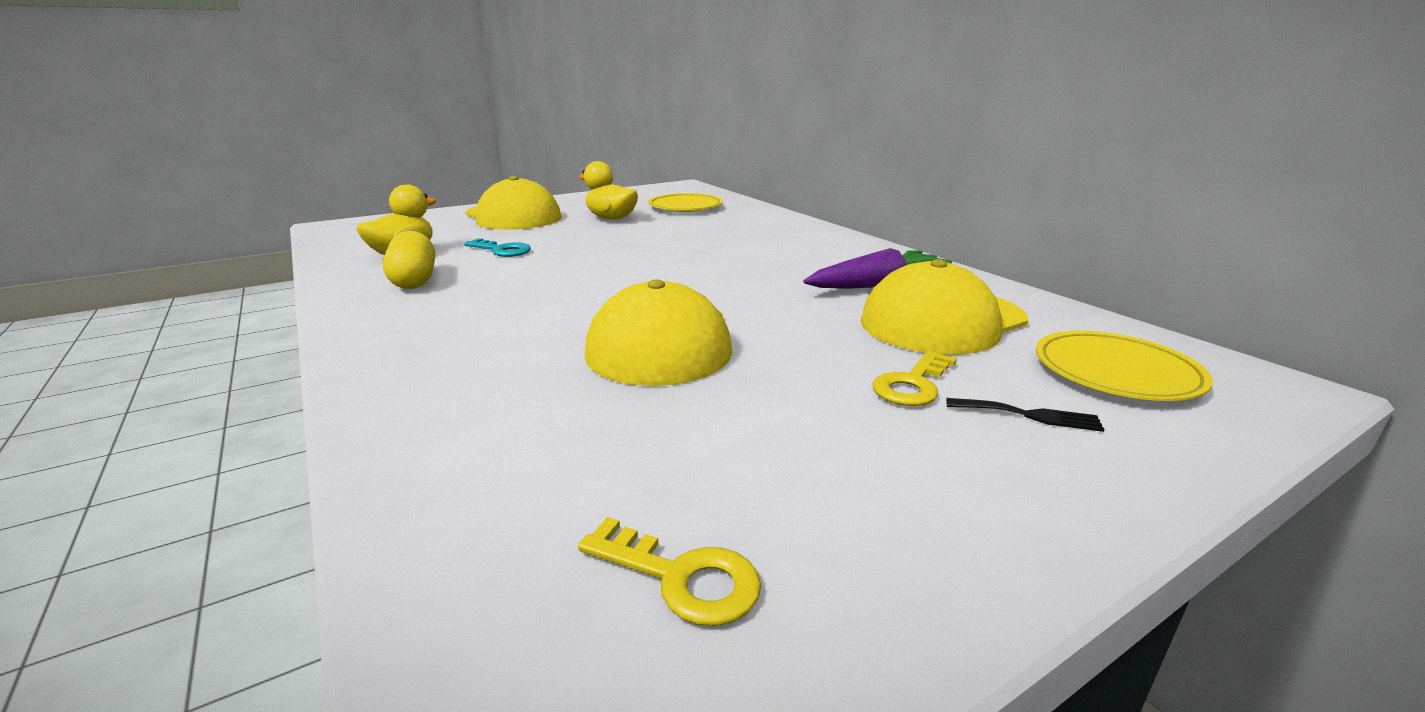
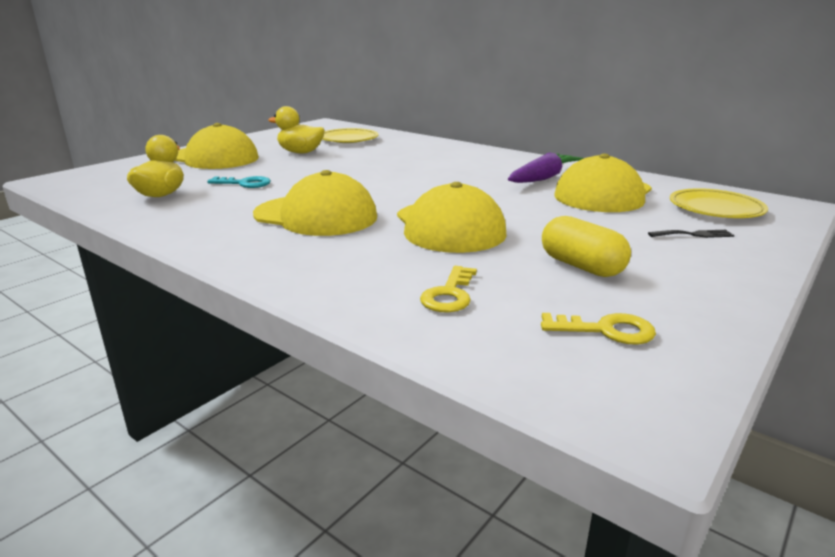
camera: 20 degrees left, 0 degrees up
(414, 280) = (204, 212): yellow capsule -> yellow capsule (581, 266)
(522, 302) = (316, 216): none -> yellow cap
(912, 384) = (622, 229): yellow key -> yellow key (449, 294)

